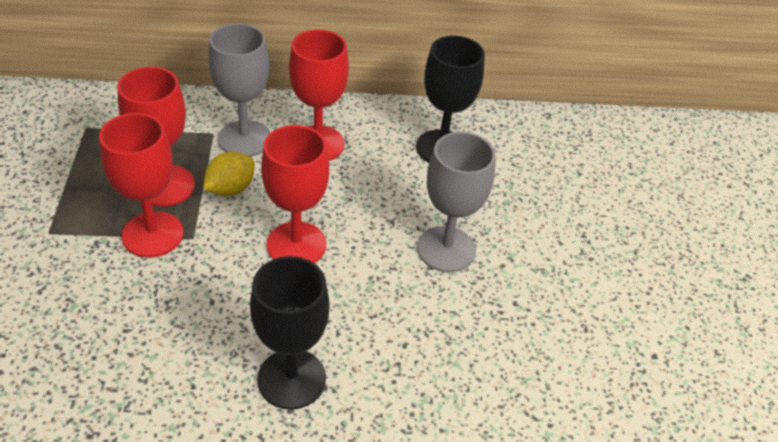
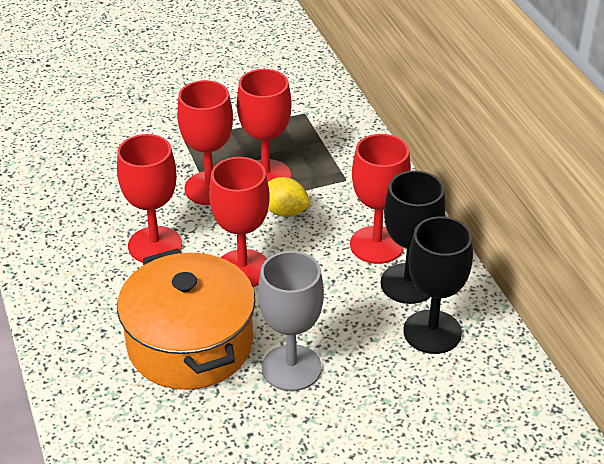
camera: 75 degrees right, 5 degrees down
(215, 306) = (155, 245): none -> red goblet
(244, 139) = (351, 199): grey goblet -> none
(291, 379) = (103, 308): black goblet -> black goblet (408, 284)
(382, 315) = (190, 344): none -> orange pot

